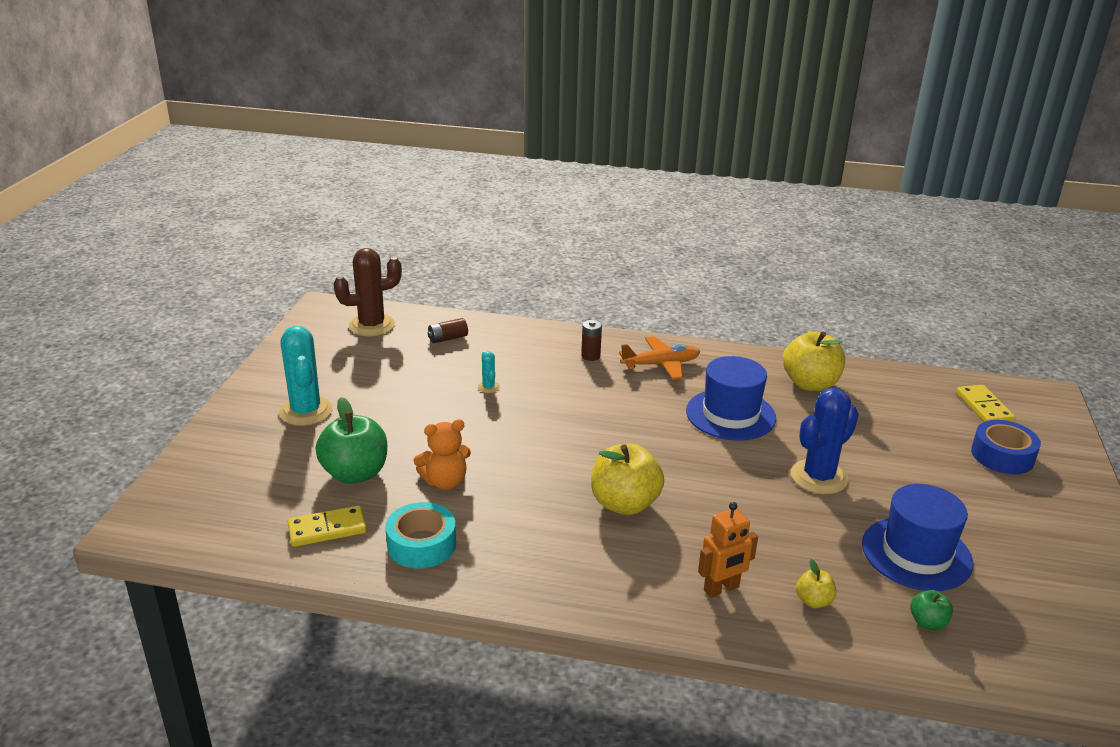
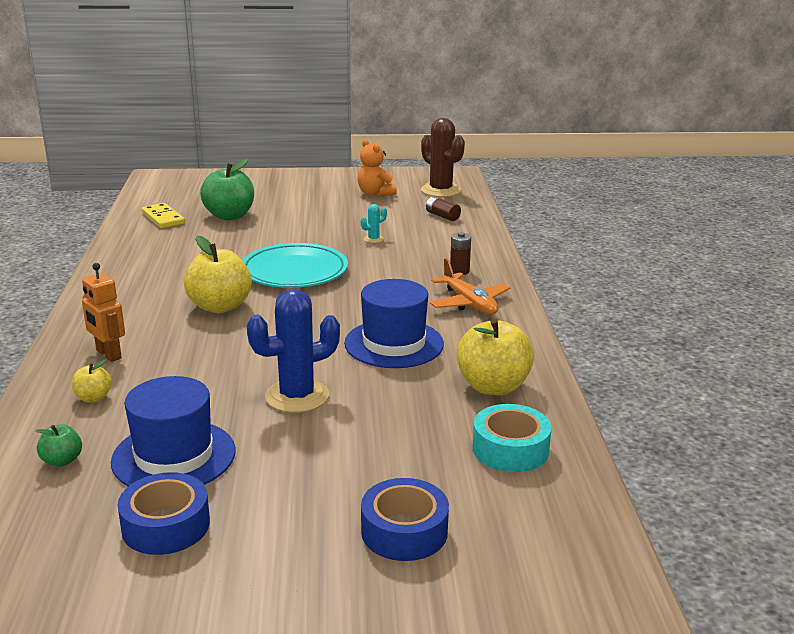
camera: 75 degrees right, 5 degrees down
(306, 411) = (301, 191): turquoise cactus -> none
(421, 544) = (151, 245): turquoise tape -> turquoise tape (510, 449)
(445, 482) = (229, 242): orange teddy bear -> orange teddy bear (375, 193)
(552, 446) = (294, 271): none -> turquoise plate
(819, 477) = (297, 396): blue cactus -> blue cactus turned 60 degrees counterclockwise
(984, 407) = (527, 522): yellow domino -> none
(1014, 563) = (166, 525): none -> blue tape

